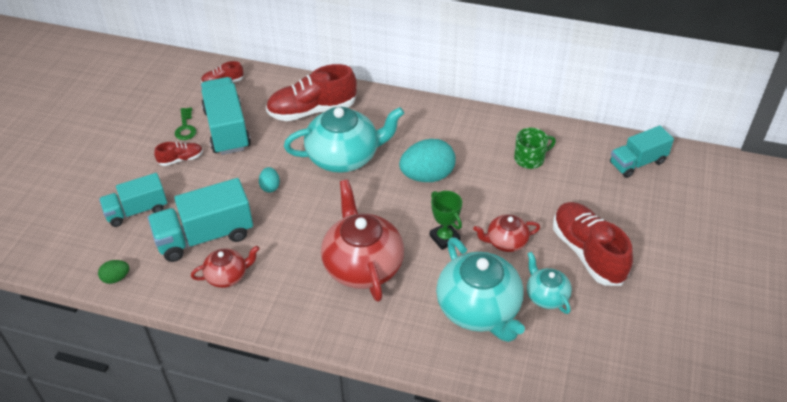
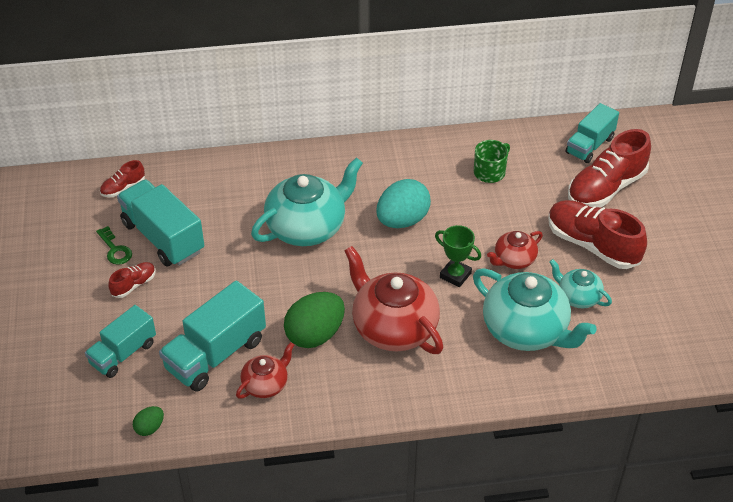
camera: 25 degrees left, 0 degrees up
(270, 187) = (250, 282): turquoise egg -> none
(293, 248) = (315, 335): none -> green egg
(312, 110) = (242, 189): red shoe -> red shoe (606, 188)

